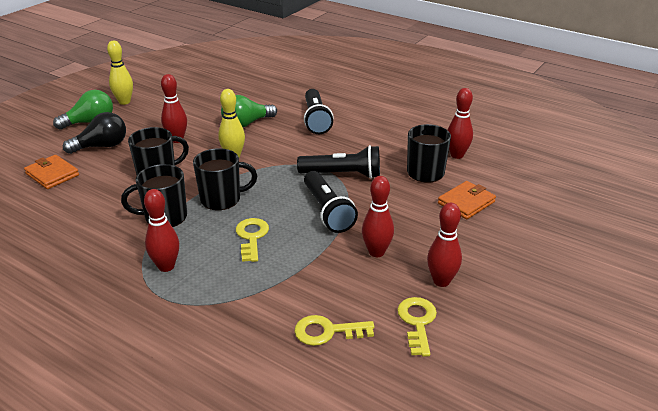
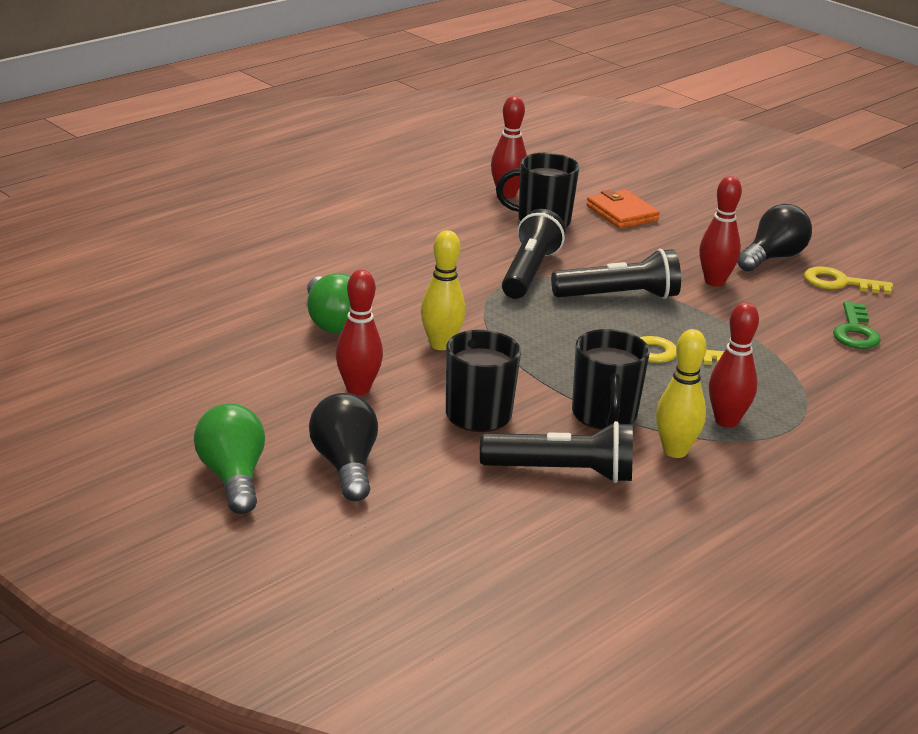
camera: 80 degrees left, 5 degrees down
(52, 174) = (432, 520): orange wallet -> none
(124, 102) = (158, 435): yellow bowling pin -> yellow bowling pin (675, 451)
(222, 199) = (567, 366): black mug -> none
(316, 120) = (352, 266): black flashlight -> black flashlight (562, 472)
(327, 331) = (855, 332): yellow key -> green key
(441, 281) = (772, 258): red bowling pin -> black light bulb

